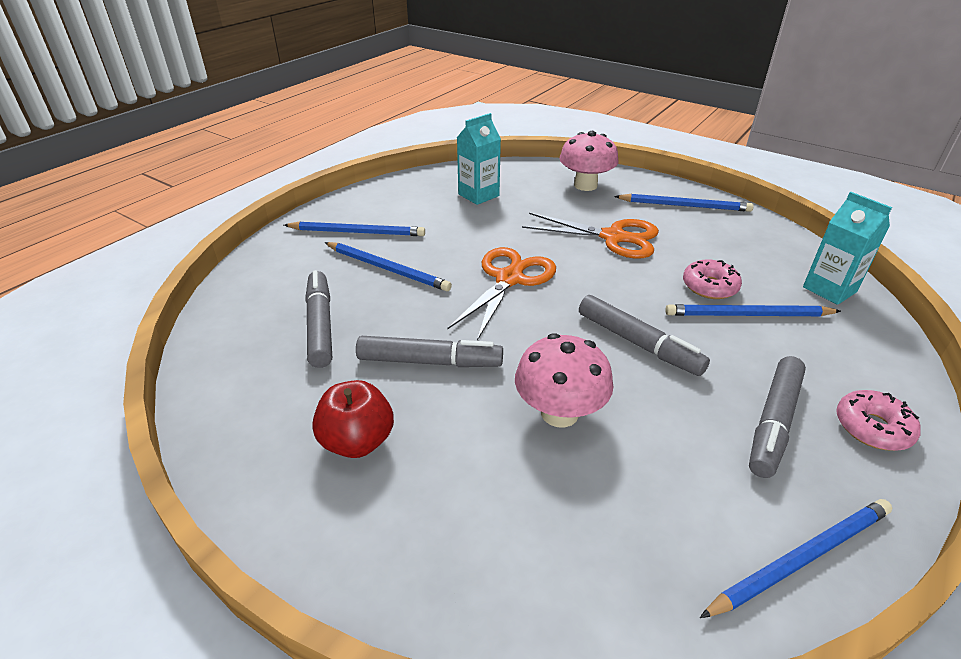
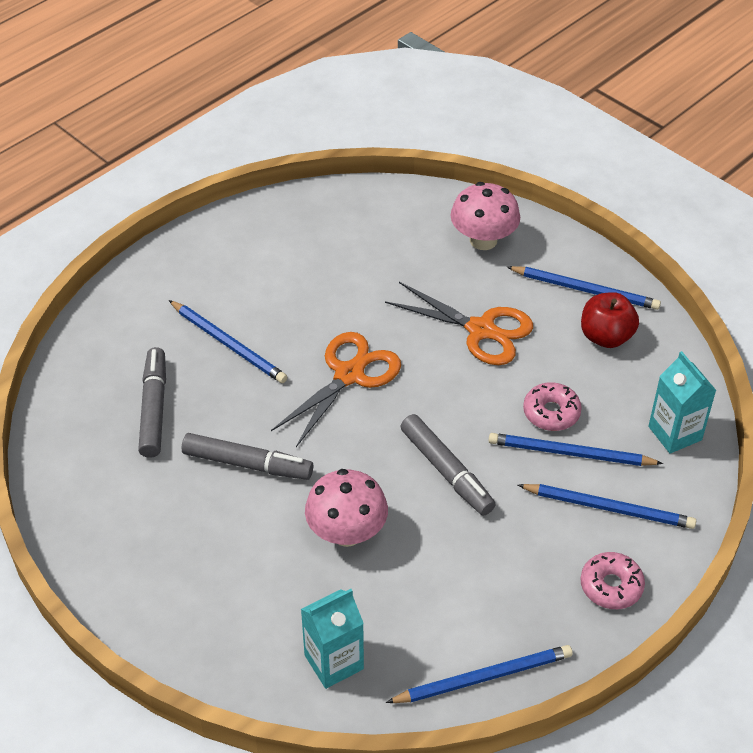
camera: 10 degrees right, 10 degrees up
(357, 232) = (205, 286): blue pencil -> blue pencil (609, 508)
(357, 441) = (172, 534): red apple -> red apple (606, 336)
(478, 195) = (352, 242): turquoise carton -> turquoise carton (334, 662)
(773, 422) = (528, 569): grey marker -> none

